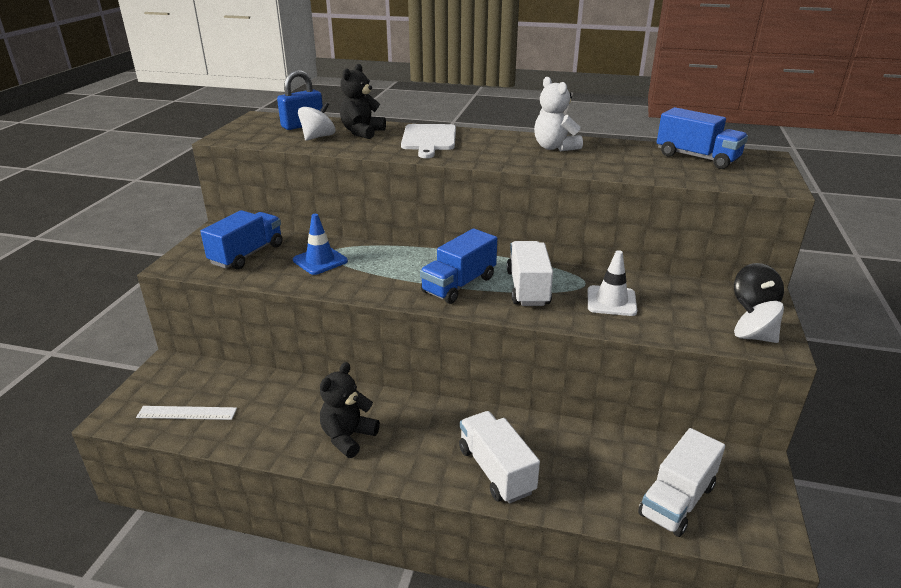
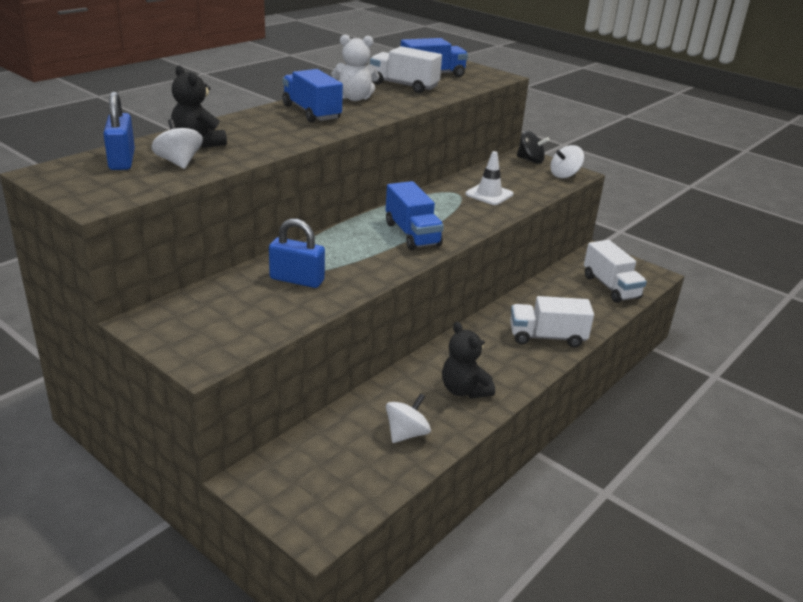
camera: 65 degrees left, 0 degrees up
(187, 413) = (354, 478): white ruler -> none
(247, 254) = (232, 314): blue truck -> blue truck (311, 112)
(259, 422) = (406, 434): none -> white spinning top
(320, 261) = (297, 280): blue traffic cone -> blue padlock
(429, 139) = (265, 126): white cutting board -> none
(528, 288) = (444, 213): white truck -> white truck (404, 86)

